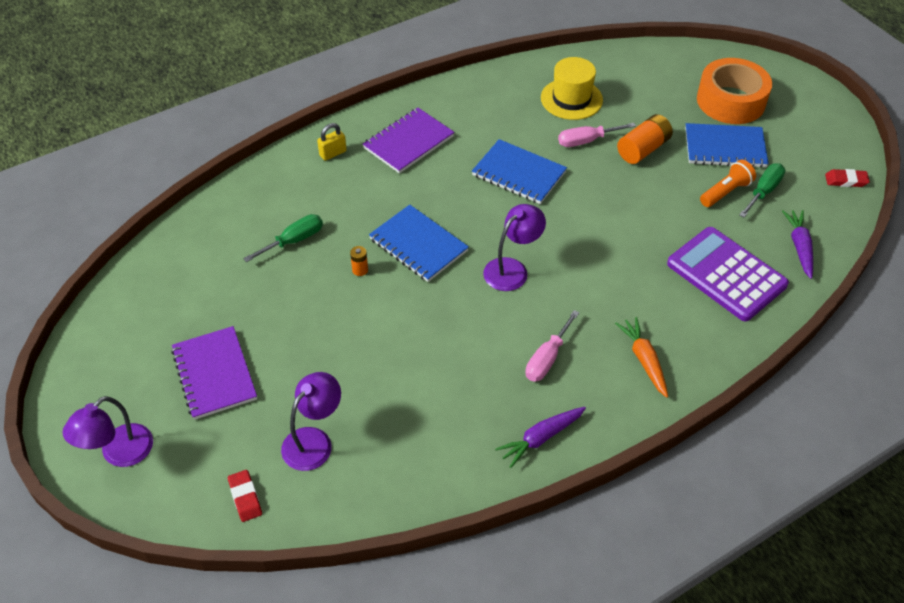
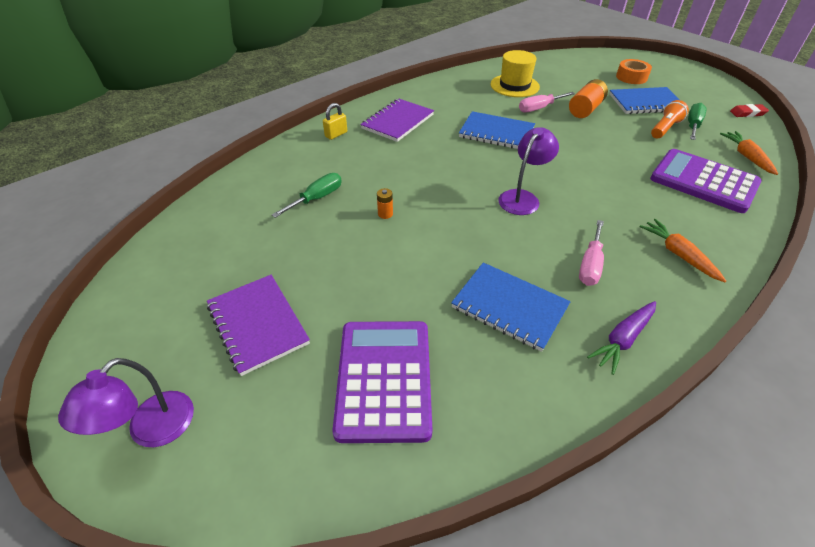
camera: 10 degrees left, 5 degrees down
(245, 497) = (317, 461): red eraser -> none
(314, 441) = (384, 379): purple lamp -> purple calculator
(418, 245) = (432, 189): blue notebook -> blue notebook (509, 307)
(730, 101) = (631, 77): orange tape -> orange tape, size x0.58
(799, 247) = (746, 157): purple carrot -> orange carrot

